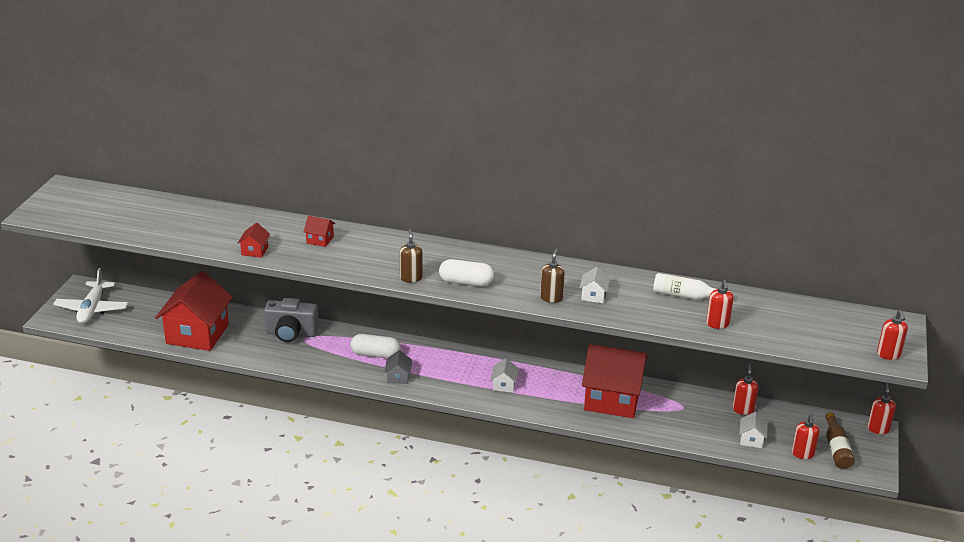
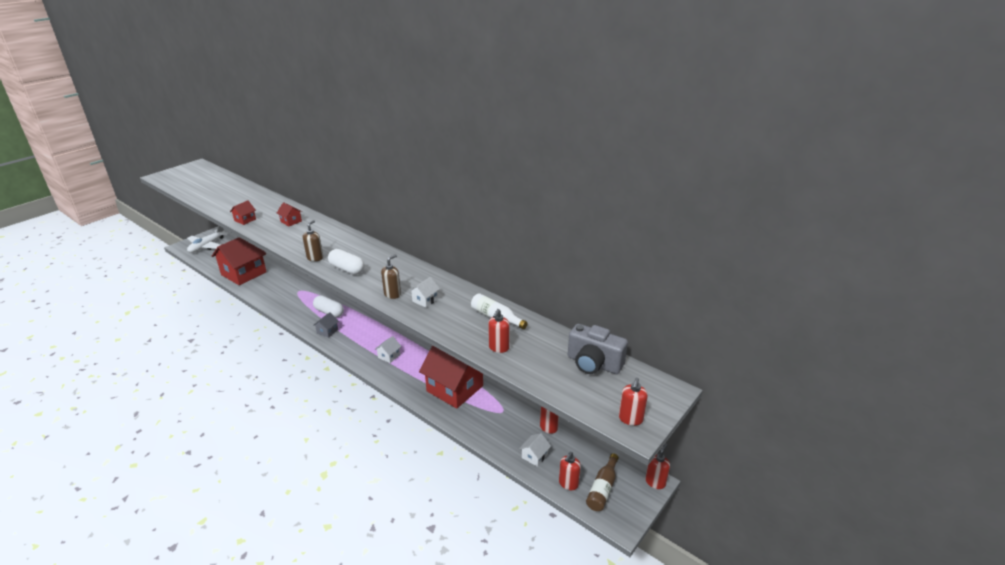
camera: 25 degrees right, 0 degrees up
(291, 333) = (294, 286): grey camera -> grey camera (593, 364)

